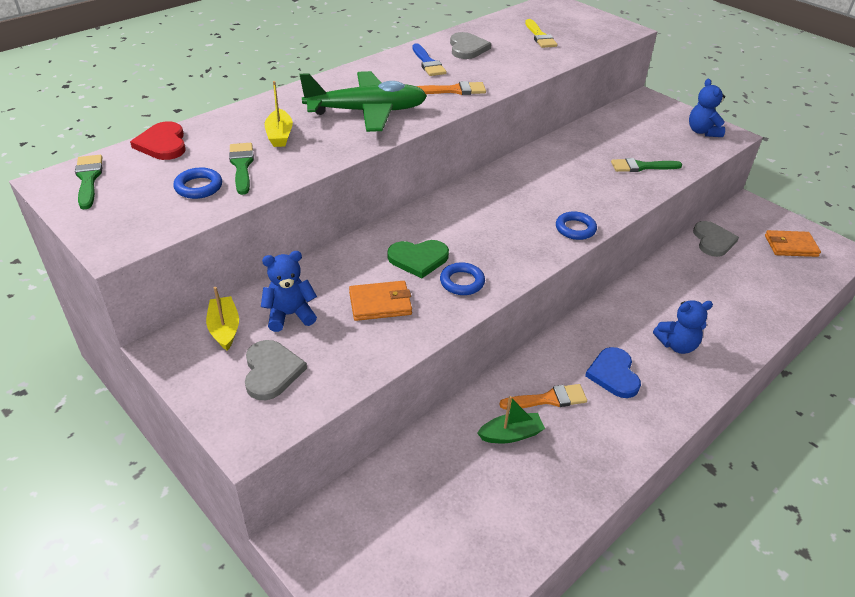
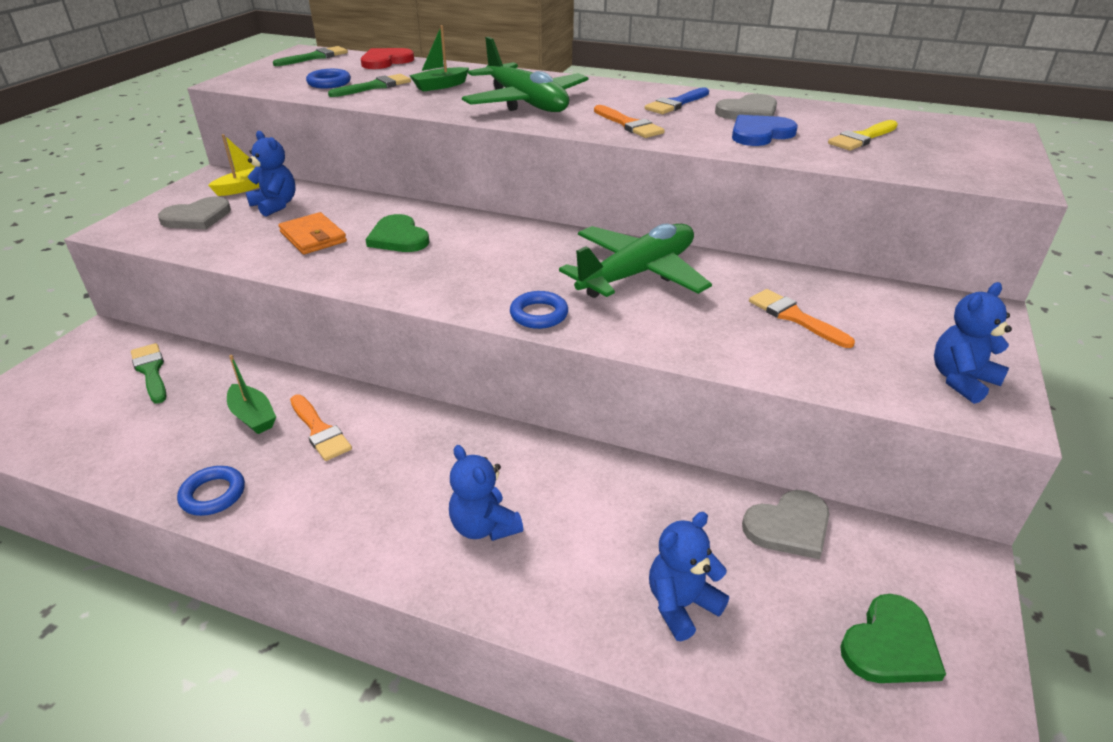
camera: 65 degrees right, 5 degrees down
(279, 135) = (440, 86): yellow boat -> green boat
(462, 282) = (374, 268): blue ring -> blue ring (213, 494)
(547, 177) = (637, 274): none -> green plane
(613, 374) = (389, 475): blue heart -> blue heart (760, 134)
(626, 148) = (794, 317): none -> orange brush
(641, 166) = (759, 338): green brush -> green brush (151, 371)
(754, 294) = (681, 605): none -> blue teddy bear
(790, 246) = (890, 645): orange wallet -> green heart

